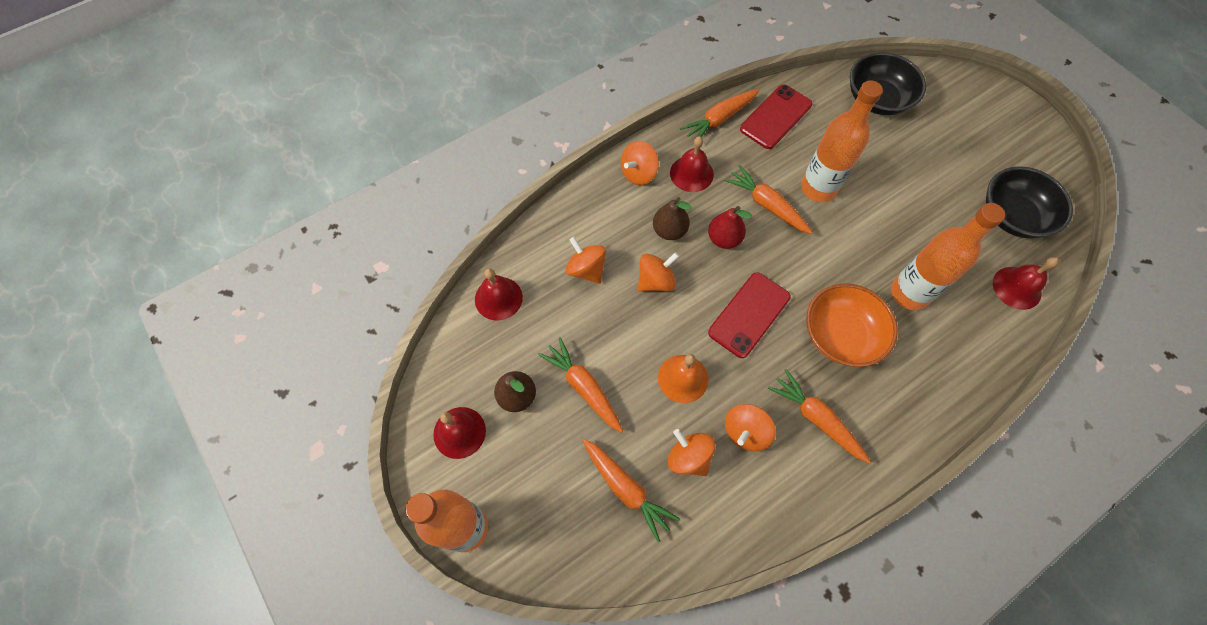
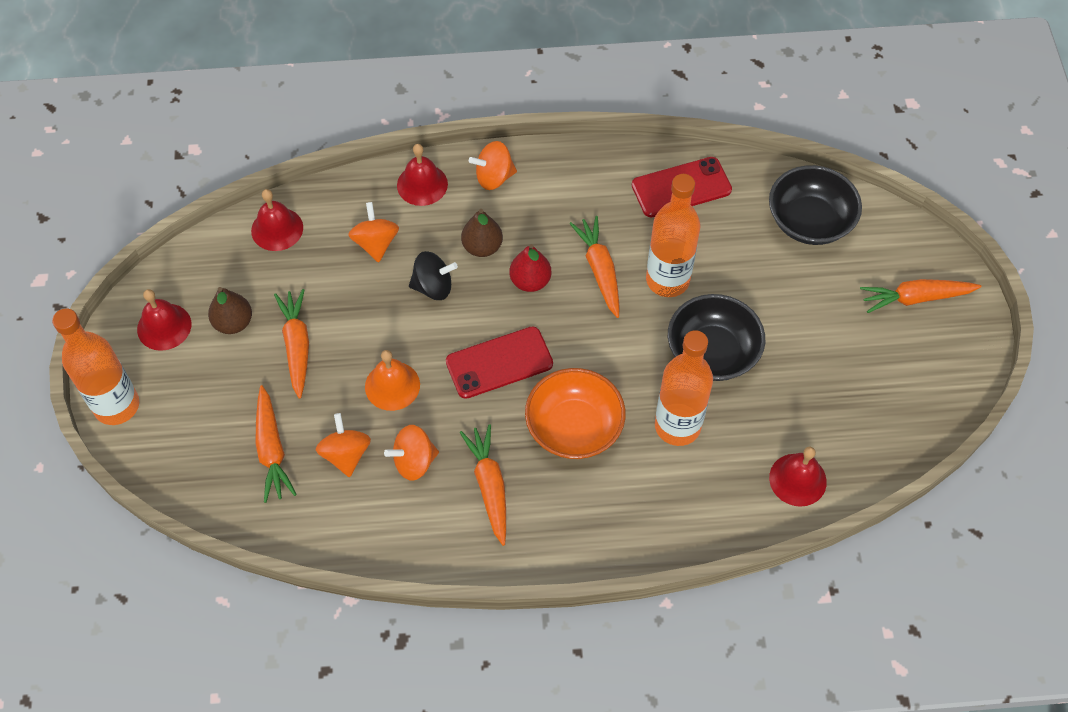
camera: 30 degrees right, 5 degrees down
(656, 281) = (433, 287): orange spinning top -> black spinning top
(691, 173) = (547, 203): red bell -> red bell (422, 184)
(719, 119) = (619, 162): orange carrot -> orange carrot (916, 298)
(1012, 216) = (857, 410): black bowl -> black bowl (712, 352)

